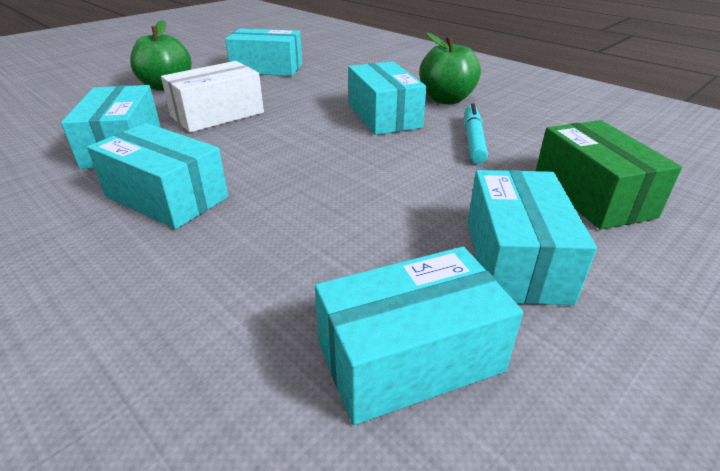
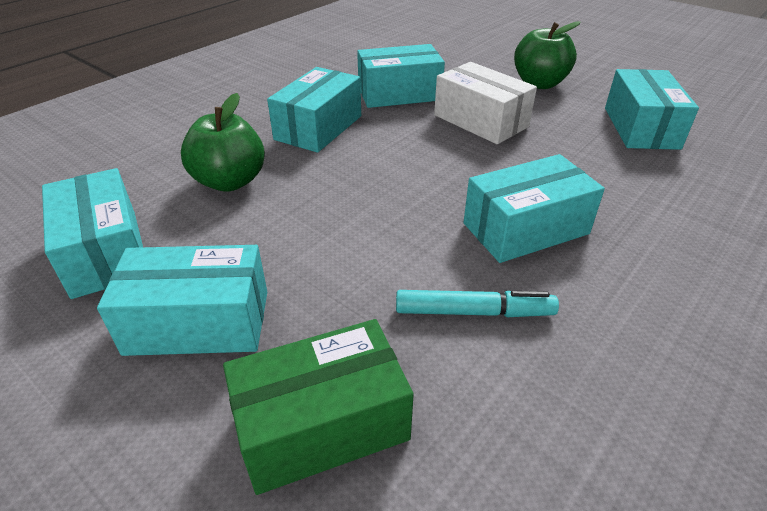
camera: 85 degrees right, 5 degrees up
(446, 99) = (623, 291): green apple -> green apple (230, 181)

